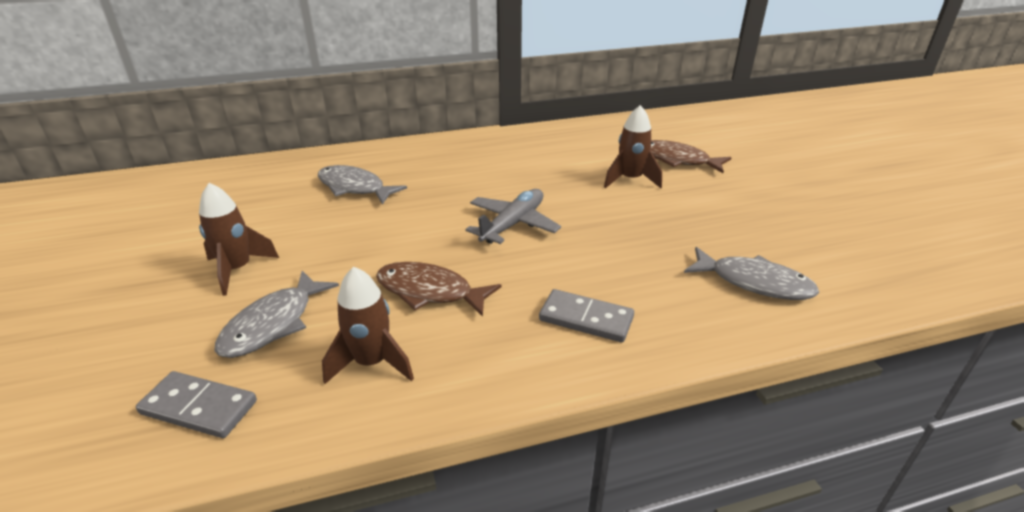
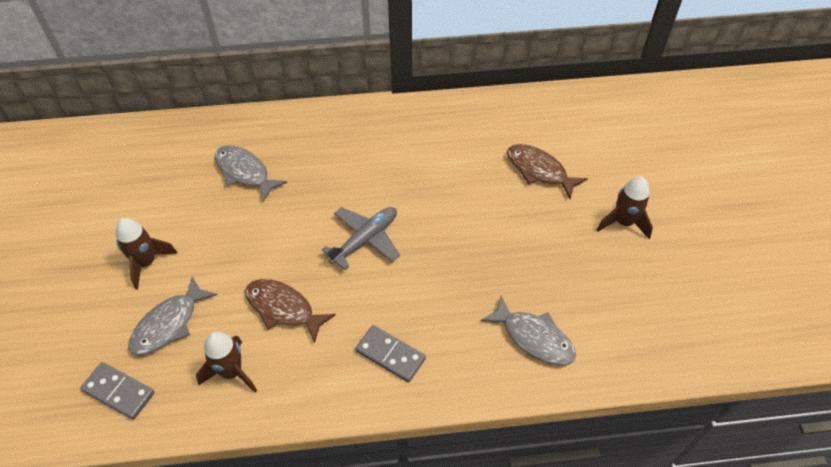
camera: 10 degrees right, 20 degrees up
(630, 180) = (484, 194): brown rocket -> brown rocket (623, 222)

